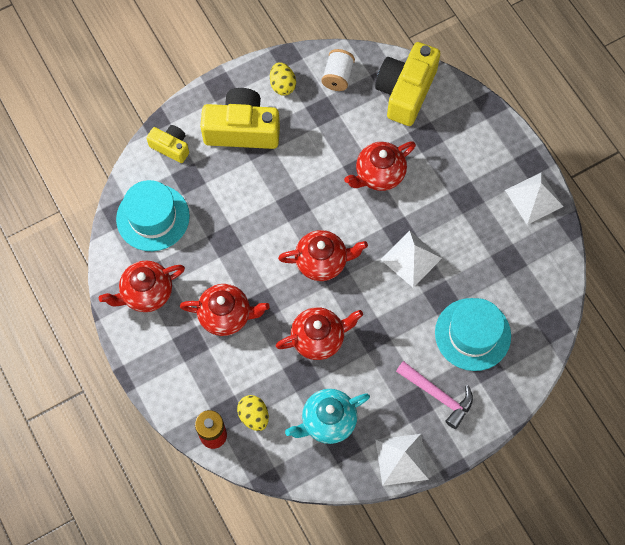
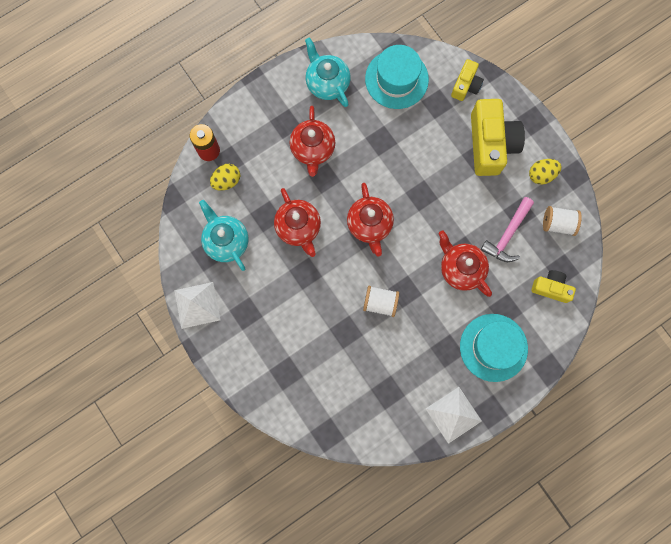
camera: 85 degrees right, 10 degrees up
(146, 293) = (327, 83): red teapot -> turquoise teapot
(405, 91) = (551, 288): yellow camera -> yellow camera, size x0.54
(411, 259) = (380, 303): white pyramid -> white spool
(438, 395) = (255, 333): pink hammer -> pink hammer (507, 235)
(472, 334) = (313, 361): turquoise hat -> turquoise hat (493, 347)

